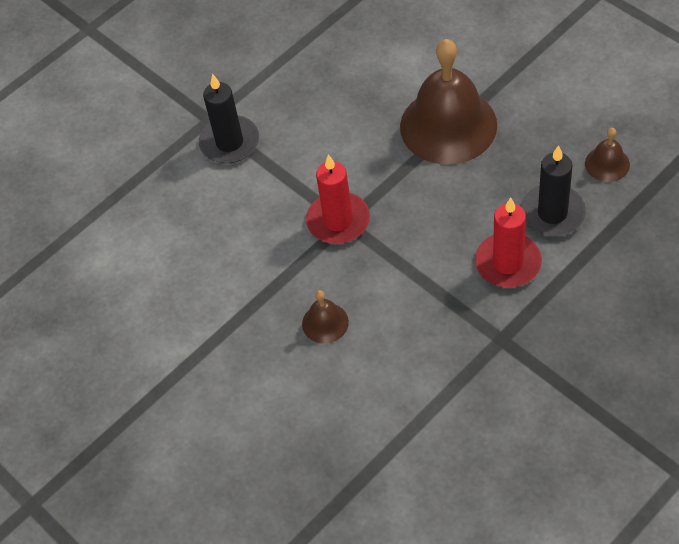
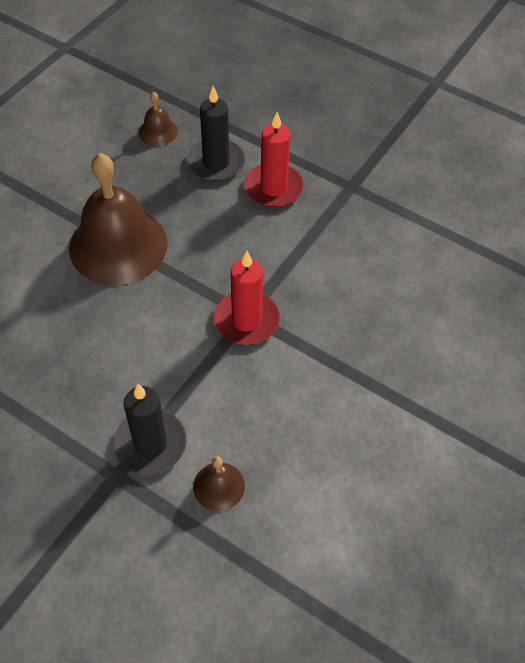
camera: 110 degrees left, 0 degrees up
(325, 323) = (367, 313): brown bell -> brown bell (219, 486)

